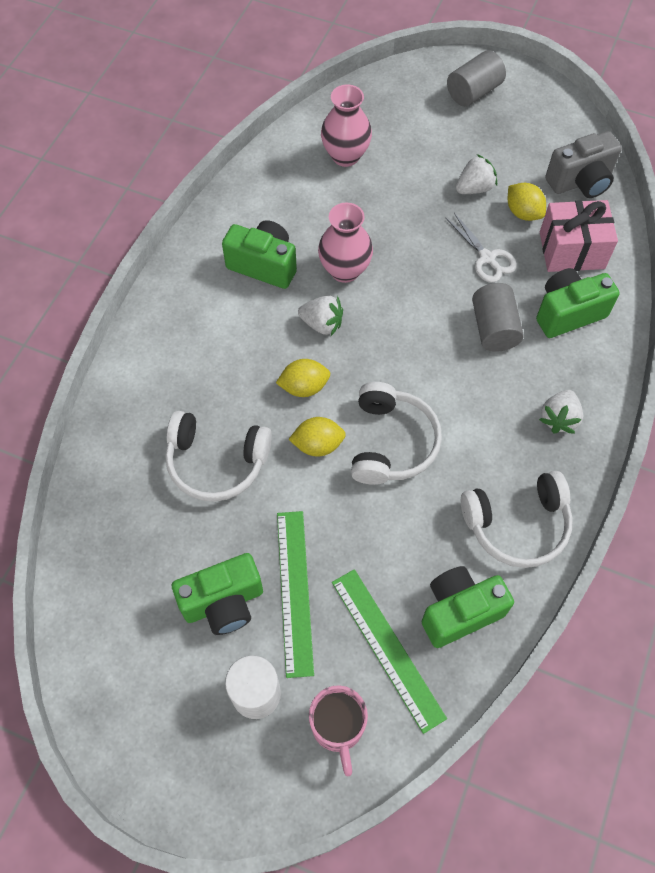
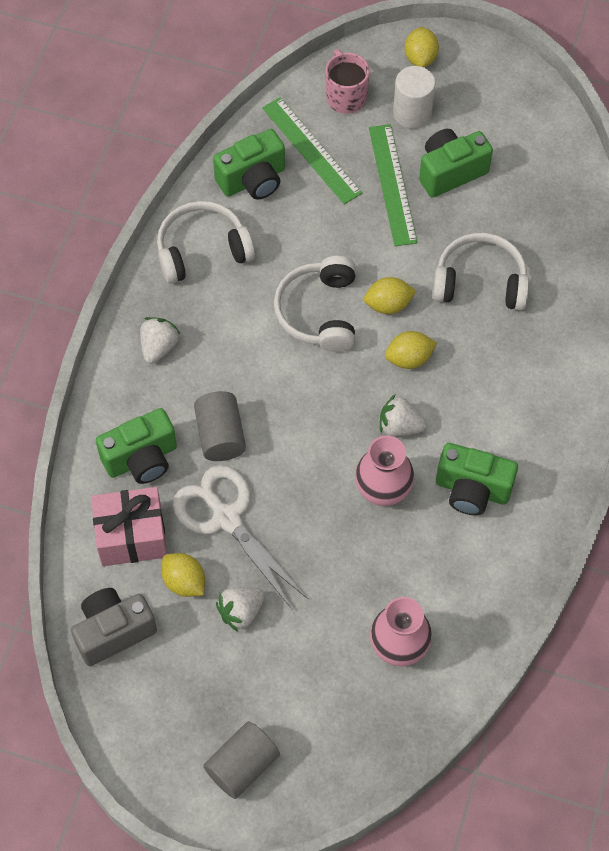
camera: 175 degrees right, 0 degrees up
(232, 784) = (420, 58): none -> yellow lemon
(487, 258) = (227, 518): white scissors -> white scissors, size x1.68

